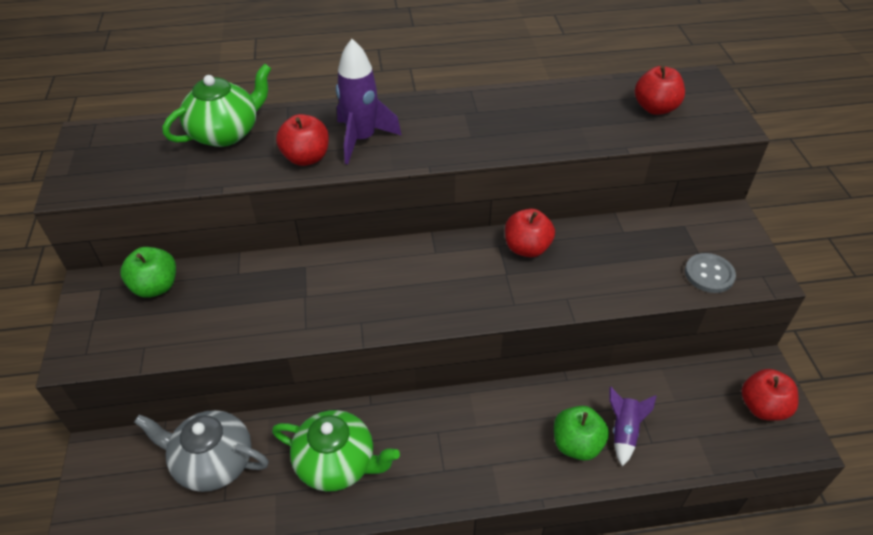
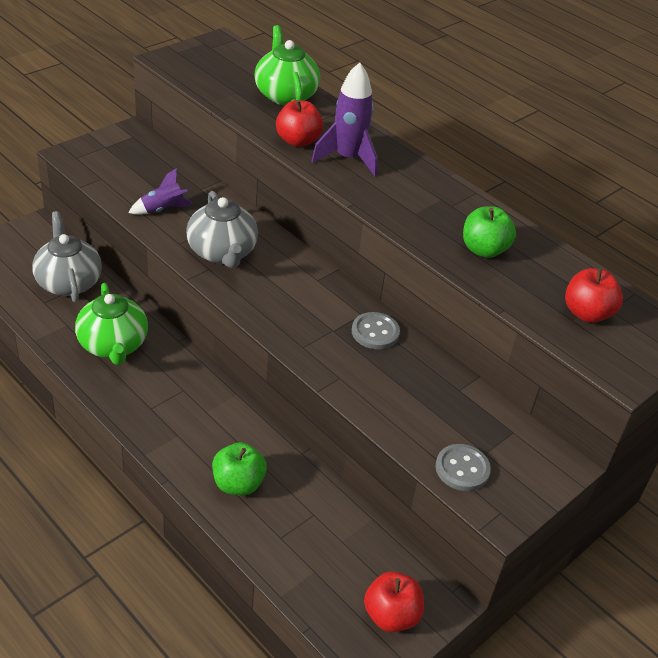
camera: 50 degrees right, 5 degrees down
(156, 287) = (155, 158): green apple -> green apple (484, 250)
(226, 133) = (285, 95): green teapot -> green teapot turned 120 degrees counterclockwise
(346, 301) = (222, 252): none -> grey teapot
(527, 248) = (375, 332): red apple -> grey button
(624, 431) = (277, 513): purple rocket -> purple rocket (162, 209)

